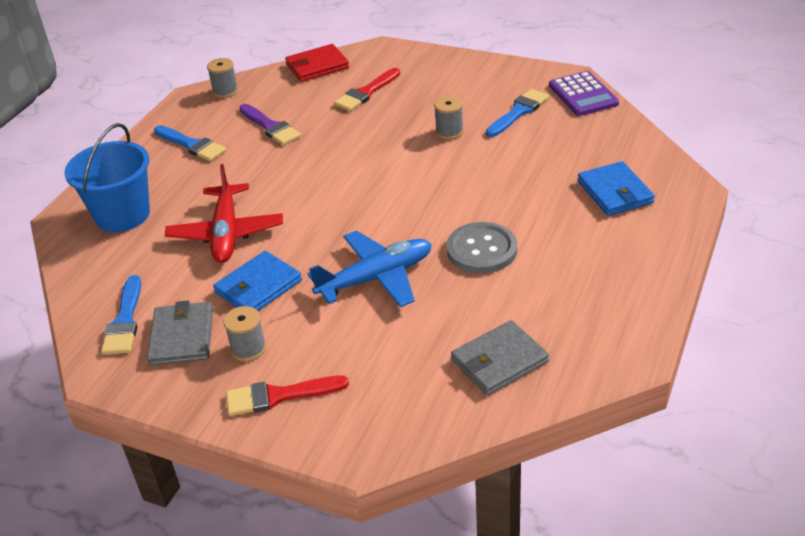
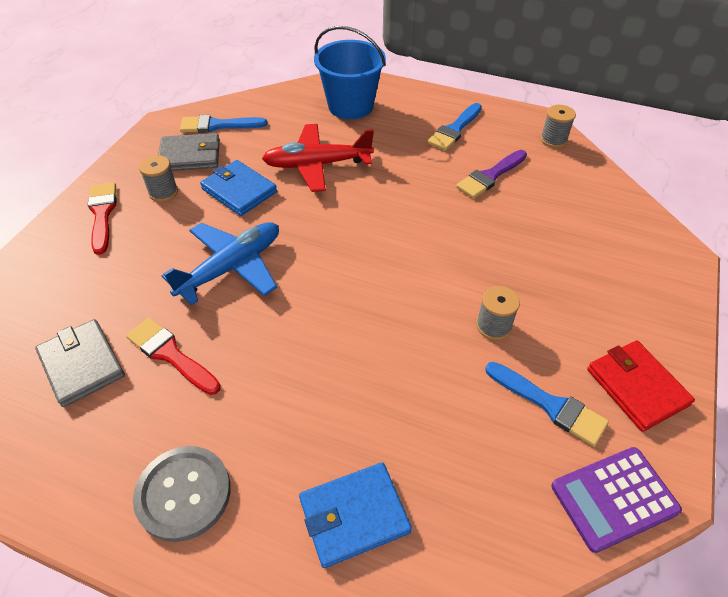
camera: 85 degrees right, 10 degrees up
(317, 66) = (621, 201): red wallet -> red wallet (636, 387)
(366, 92) = (571, 246): red brush -> red brush (170, 354)
(376, 278) = (232, 267): blue plane -> blue plane turned 105 degrees counterclockwise
(481, 250) = (257, 354): grey button -> grey button (183, 493)

